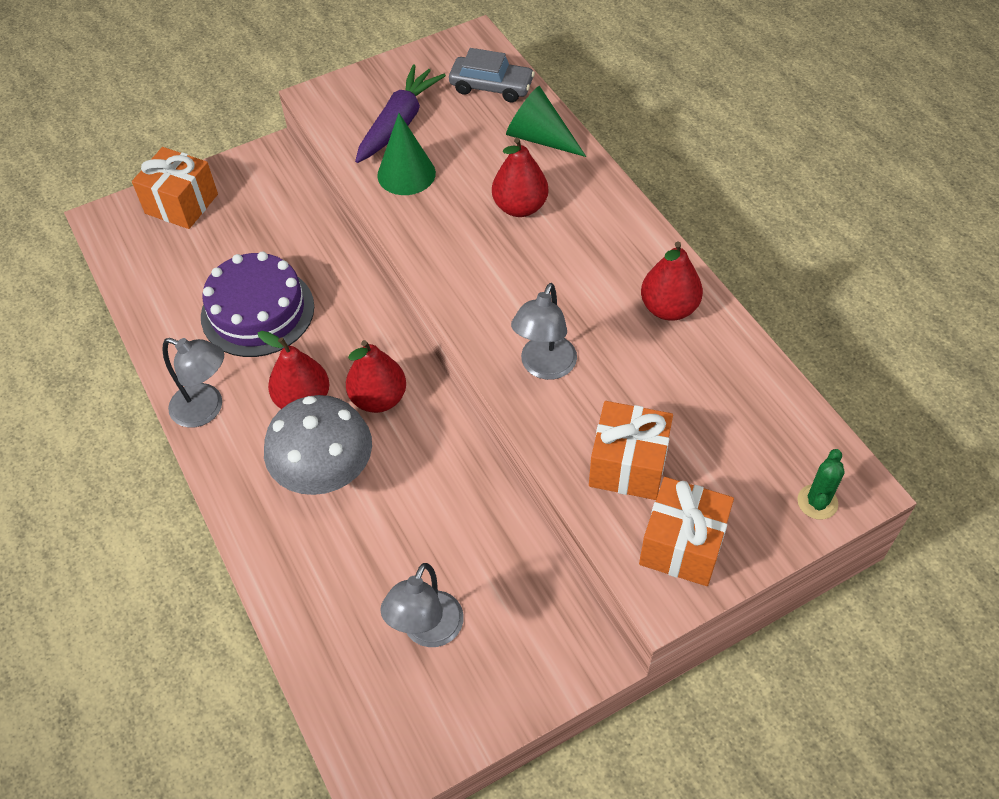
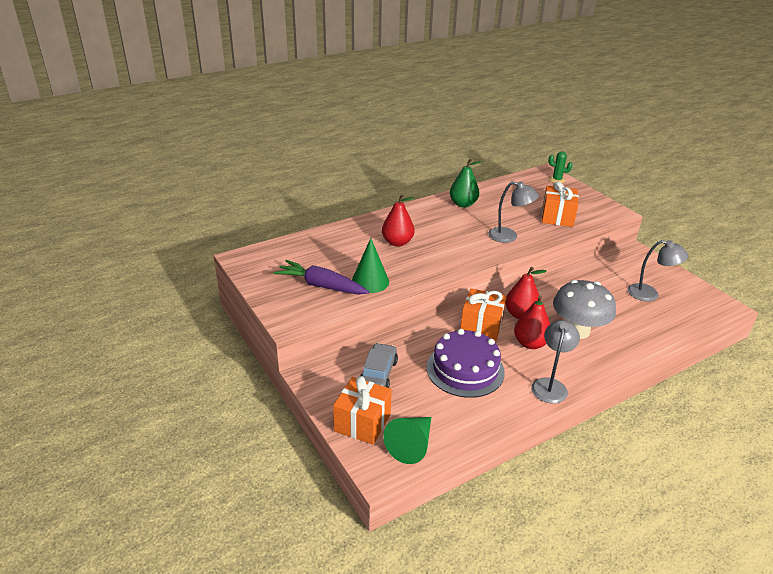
camera: 95 degrees left, 20 degrees down
(491, 87) = (291, 251): grey car -> grey car (378, 374)
(540, 138) = (340, 235): green cone -> green cone (411, 445)
(668, 308) = (463, 204): red pear -> green pear
(682, 545) = (591, 207): orange gift -> orange gift (481, 326)

